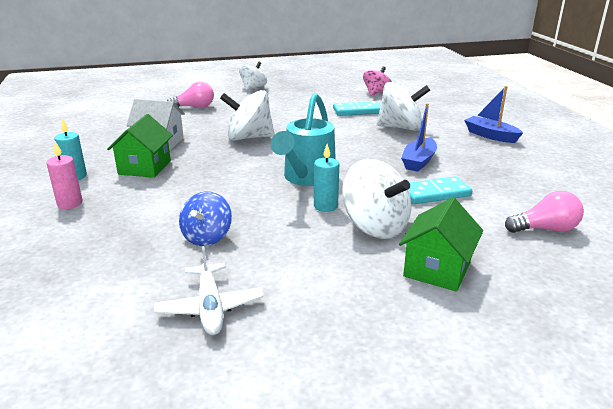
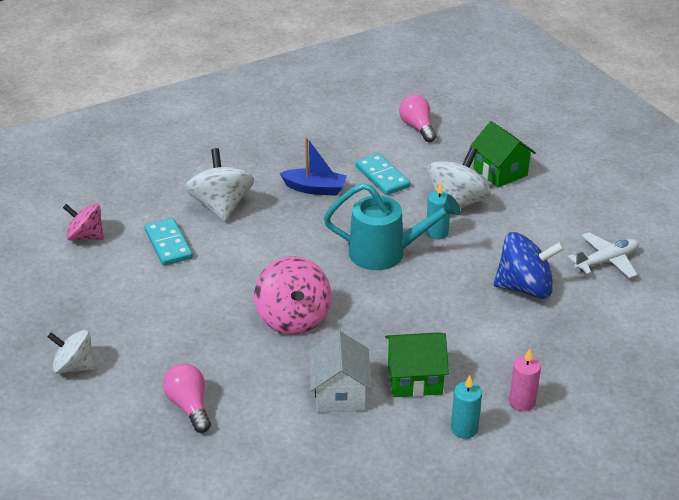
camera: 105 degrees left, 10 degrees up
(207, 237) = (525, 288): blue spinning top -> blue spinning top, size x1.53
(249, 137) = (293, 318): white spinning top -> pink spinning top
(437, 269) = (500, 172): green house -> green house turned 45 degrees clockwise
(490, 135) = (227, 147): blue boat -> none

